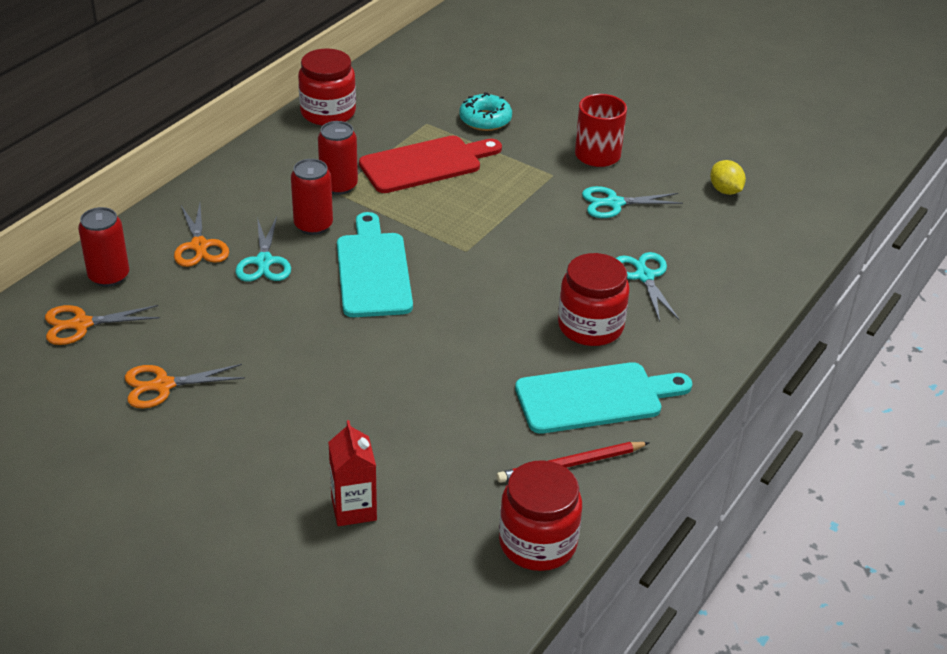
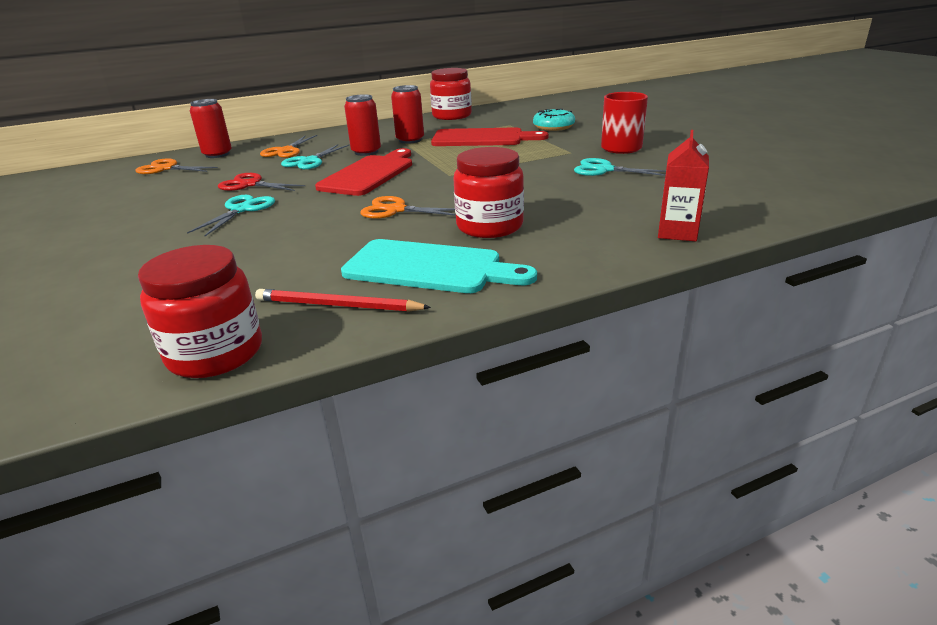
camera: 35 degrees right, 10 degrees down
(163, 385) = (152, 198): orange scissors -> orange scissors (396, 210)
(252, 327) = (250, 184): none -> red scissors
(353, 509) = (130, 285): red carton -> red carton (677, 232)
(373, 271) = (369, 174): turquoise cutting board -> red cutting board
(644, 276) = (580, 208): turquoise scissors -> turquoise scissors (241, 210)
(725, 190) = (721, 176): yellow lemon -> none

